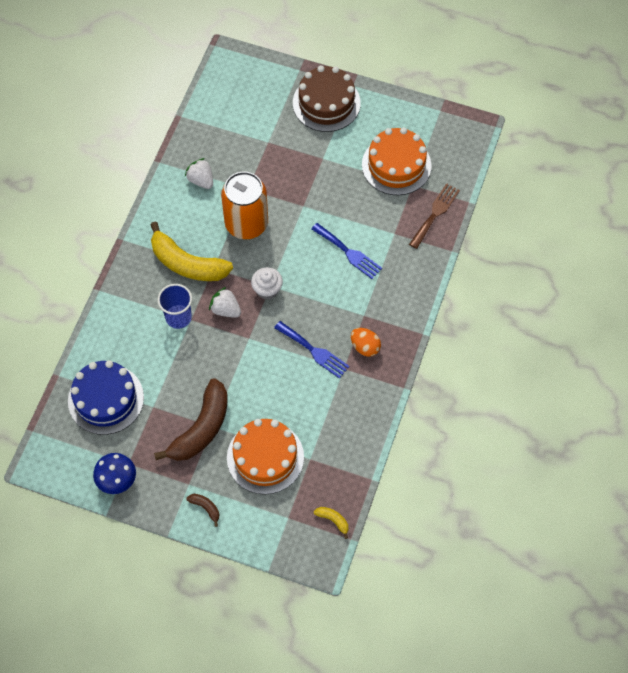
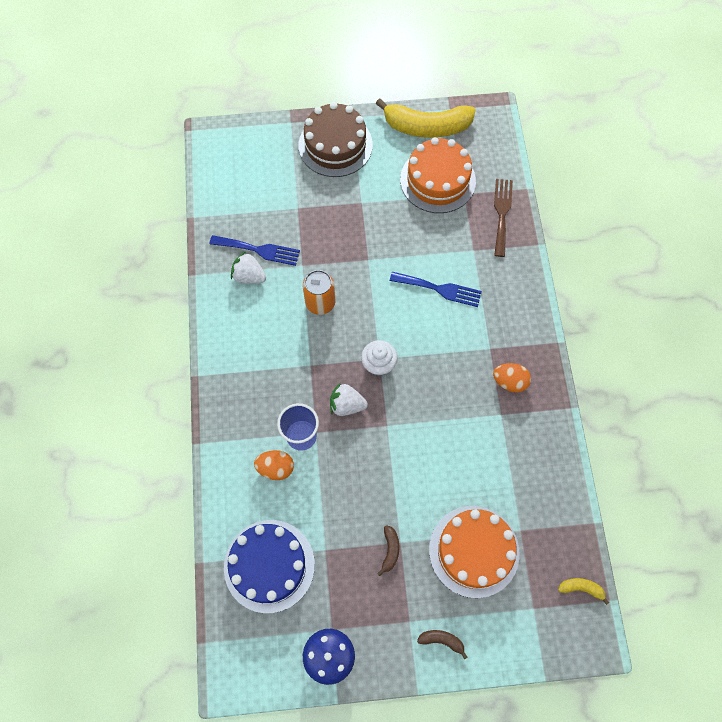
camera: 25 degrees left, 5 degrees up
(147, 332) = (276, 468): none -> orange egg
(187, 264) = (280, 372): yellow banana -> yellow banana (426, 127)
(201, 428) = (390, 550): brown banana -> brown banana, size x0.41
(246, 224) = (320, 302): orange can -> orange can, size x0.61
(314, 351) = (461, 409): blue fork -> blue fork (259, 250)

